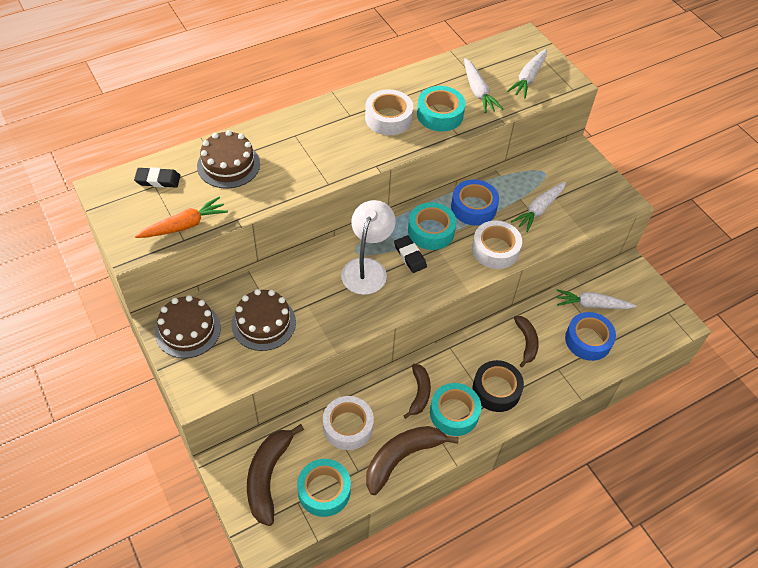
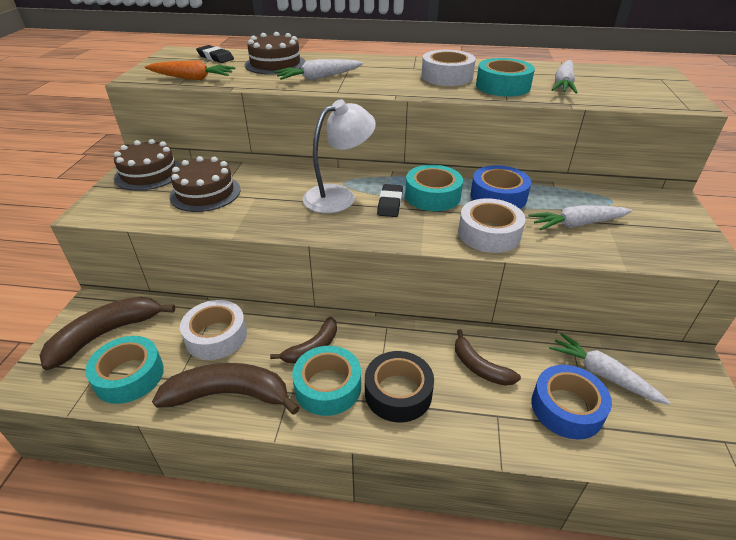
camera: 40 degrees right, 15 degrees down
(526, 342) = (479, 367): brown banana -> brown banana turned 105 degrees clockwise
(528, 78) = (635, 91): white carrot -> white carrot (319, 78)

